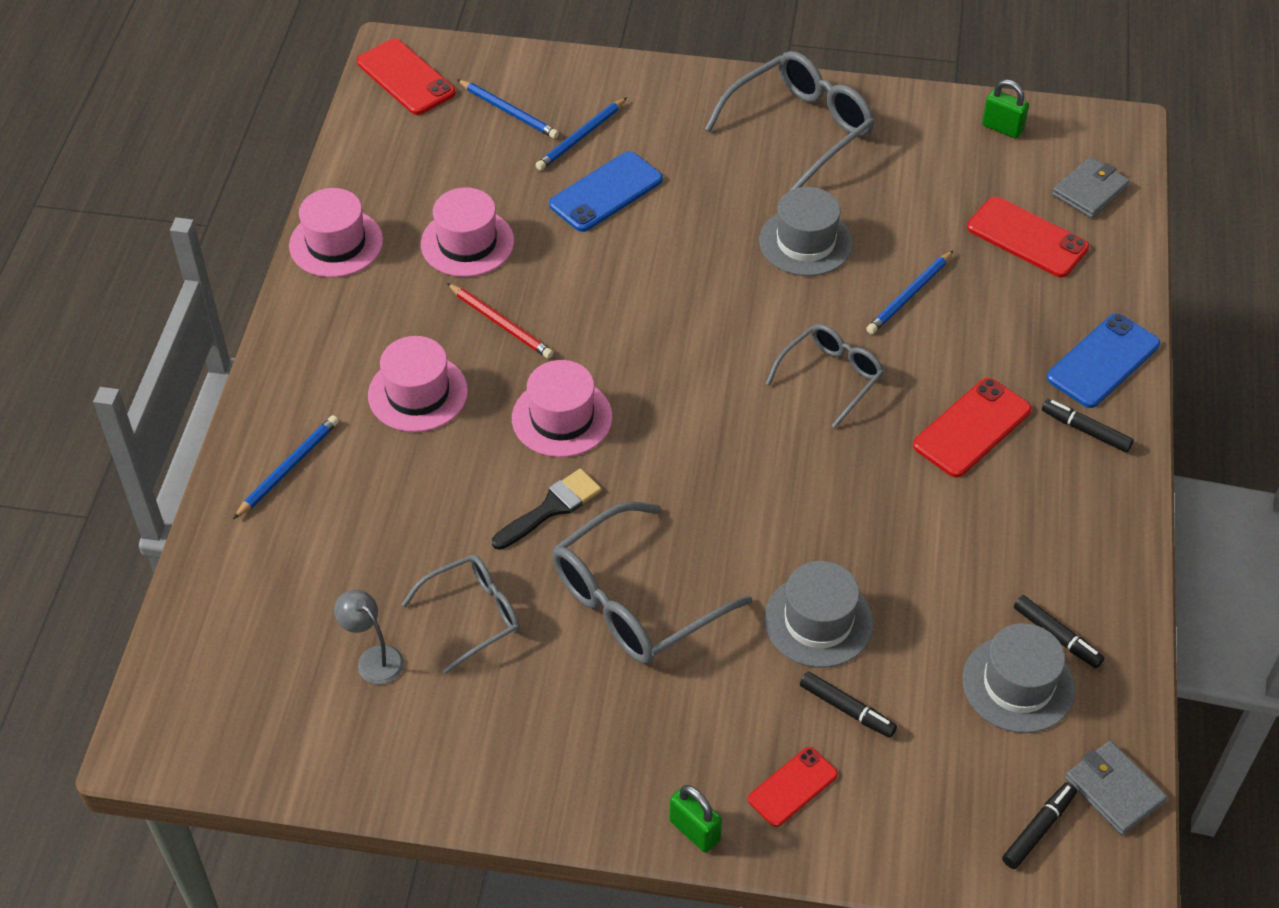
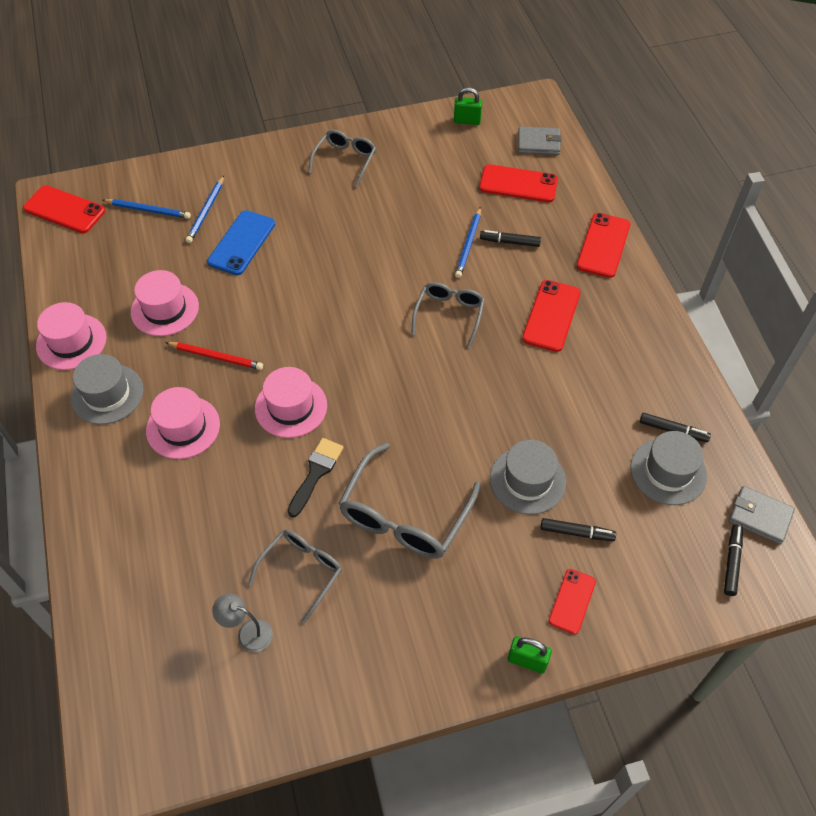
camera: 25 degrees left, 5 degrees up
(288, 468) = (116, 517): blue pencil -> none
(800, 128) = (345, 160): grey glasses -> grey glasses, size x0.62
(805, 242) = (387, 232): grey hat -> grey hat (107, 394)
(1085, 430) = (617, 292): black marker -> black marker (510, 242)
(1090, 191) = (538, 143): grey wallet -> grey wallet turned 75 degrees clockwise
(1103, 361) = (603, 245): blue phone -> red phone

